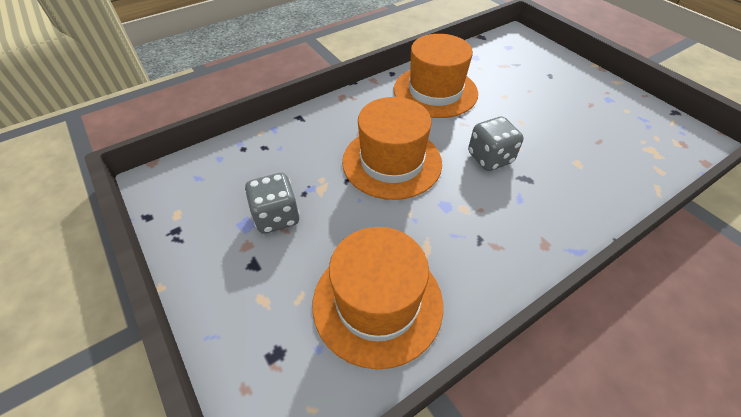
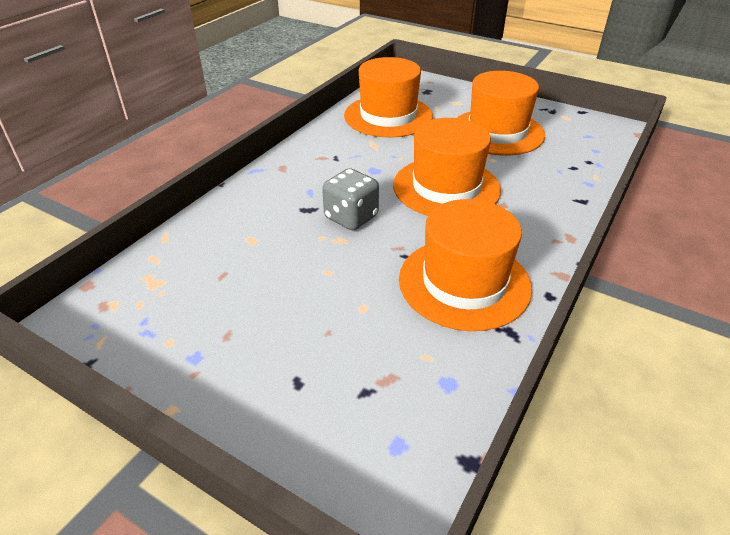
camera: 155 degrees right, 10 degrees down
(276, 216) = (497, 132): grey dice -> orange hat

